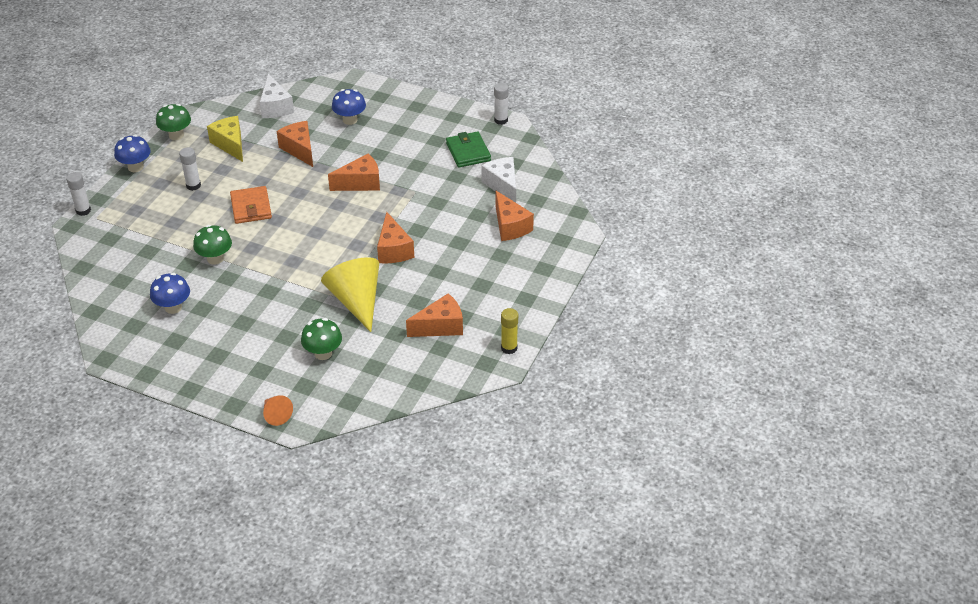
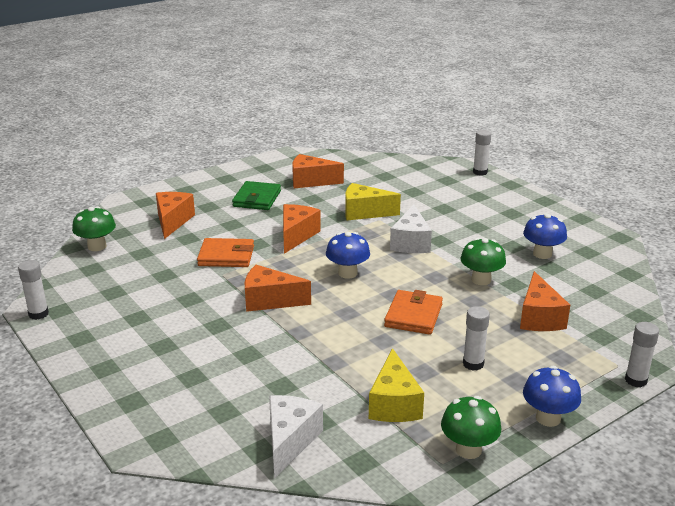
camera: 150 degrees left, 15 degrees down
(276, 415) = (480, 172): orange cone -> white glue stick
(299, 149) = (306, 363): orange cheese -> orange cheese (539, 317)
(323, 353) = (419, 191): green mushroom -> green mushroom (97, 246)
(350, 120) = (207, 380): blue mushroom -> blue mushroom (347, 273)
(356, 301) = (364, 212): yellow cone -> yellow cheese
(429, 208) = (226, 256): none -> orange wallet
(468, 152) = (121, 293): green wallet -> green wallet (257, 199)
(502, 186) = (133, 252): white cheese -> white cheese (411, 243)
(509, 348) = (274, 159): yellow glue stick -> none

